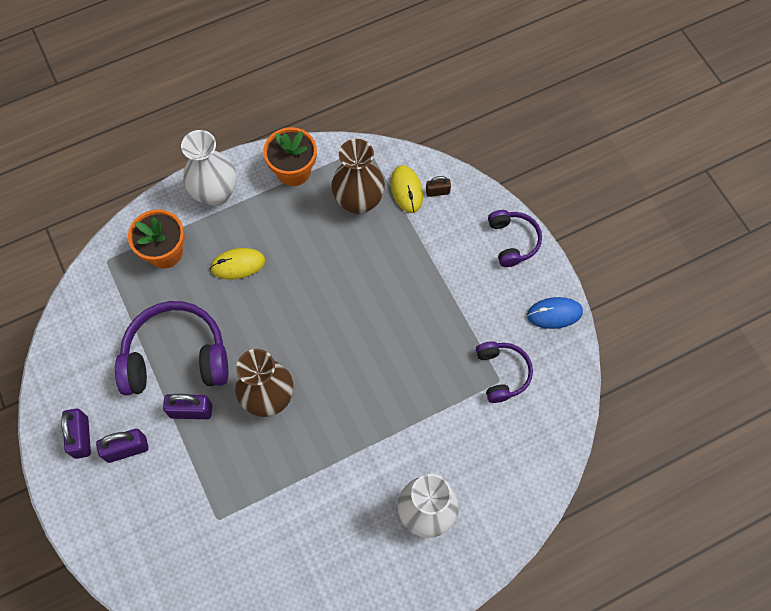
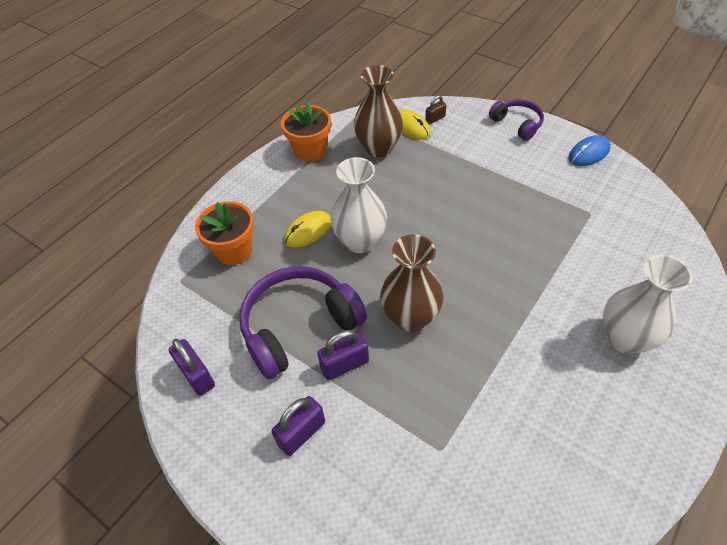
camera: 25 degrees left, 15 degrees down
(81, 437) = (245, 447): purple padlock -> purple padlock (197, 375)
(215, 193) = (252, 191): white vase -> white vase (360, 241)
(502, 373) = (588, 207): purple headphones -> none

